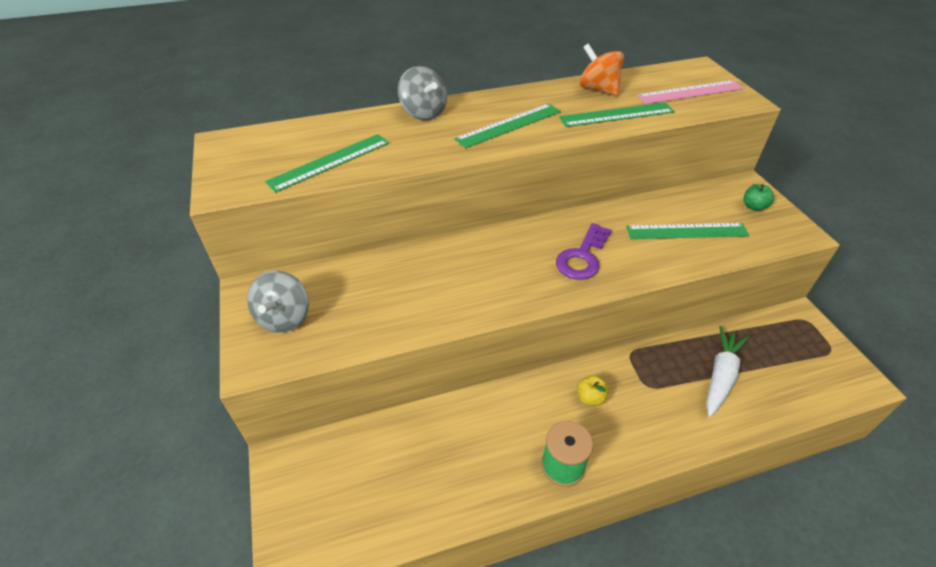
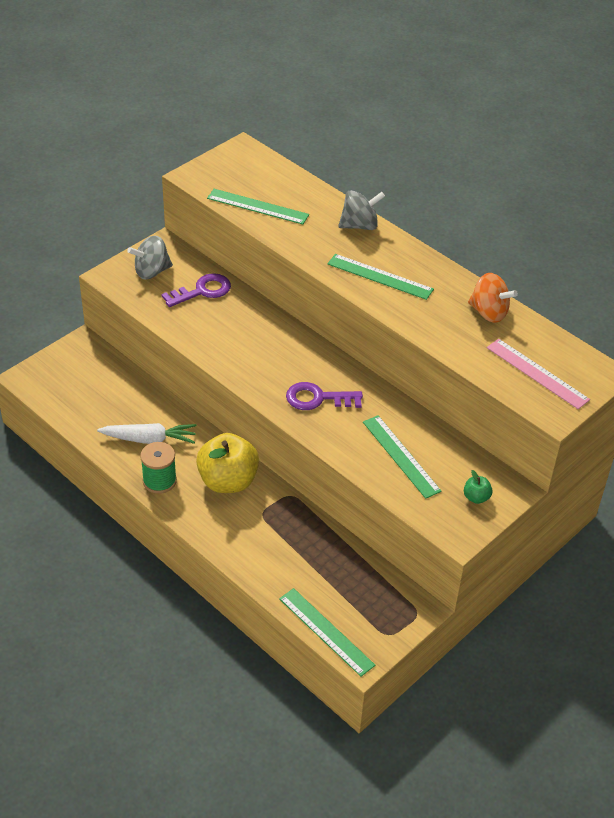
camera: 60 degrees right, 0 degrees up
(357, 285) = (202, 291): none -> purple key
(423, 113) = (359, 225): grey spinning top -> grey spinning top turned 135 degrees counterclockwise
(590, 398) = (228, 481): yellow apple -> yellow apple, size x2.34
(598, 89) = (489, 313): orange spinning top -> orange spinning top turned 105 degrees clockwise
(617, 115) = (450, 334): green ruler -> green ruler (326, 631)
(720, 375) = (303, 558): white carrot -> white carrot (149, 439)

